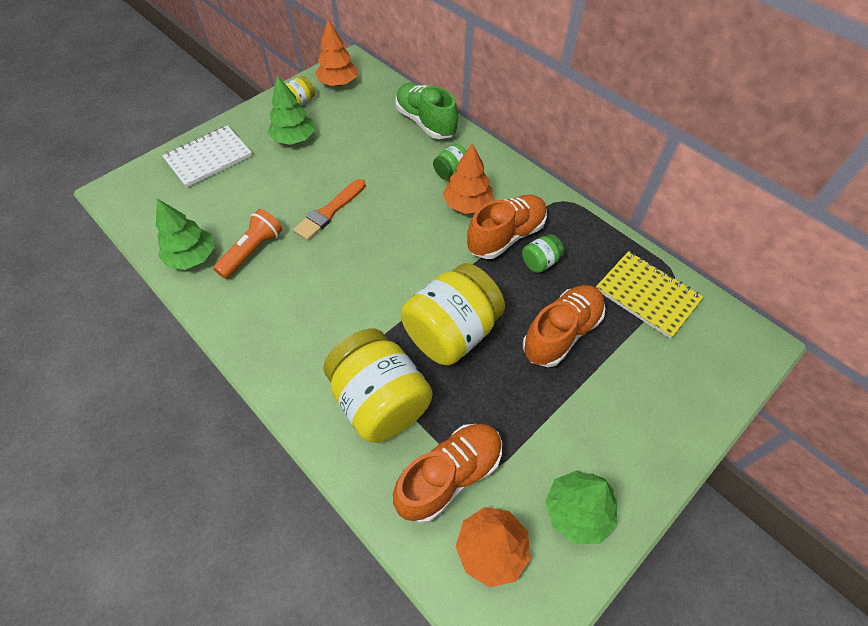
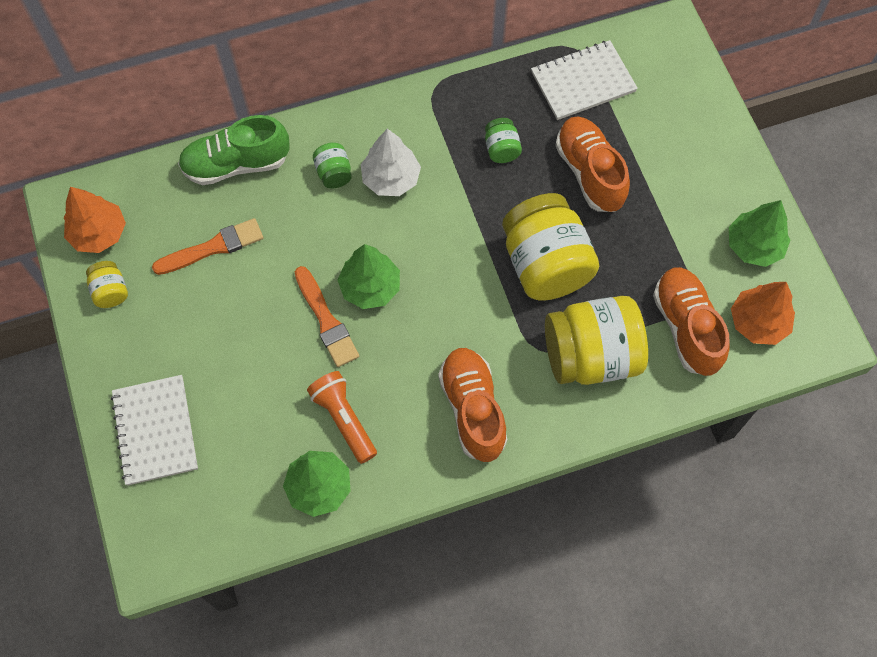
camera: 65 degrees left, 10 degrees up
(294, 139) = (179, 320): green tree -> green tree (370, 287)
(356, 135) = (213, 247): none -> orange brush
(467, 204) = (391, 179): orange tree -> white tree
(506, 236) = (453, 163): orange shoe -> orange shoe (472, 409)
(647, 295) = (583, 82): yellow notebook -> white notebook

